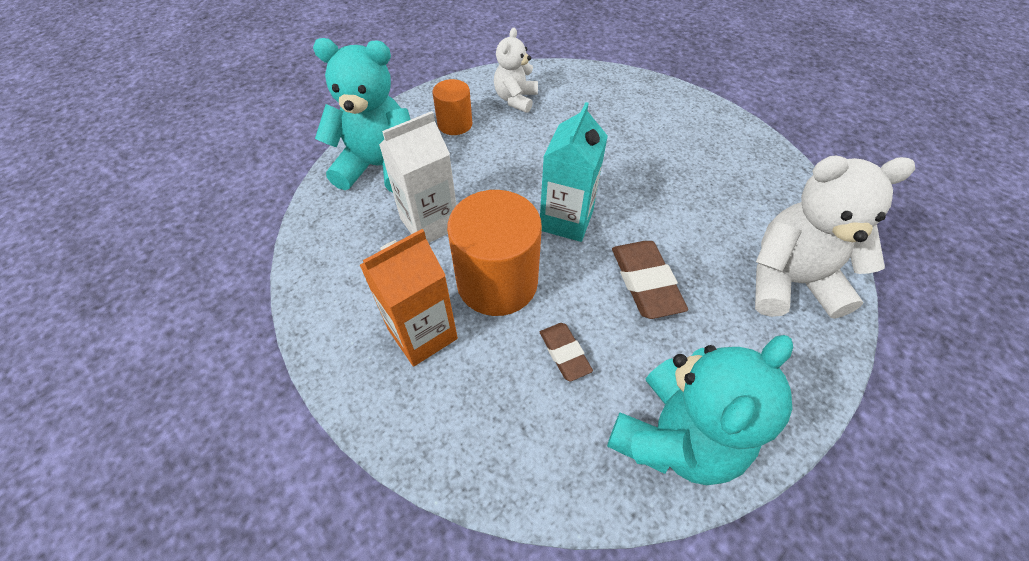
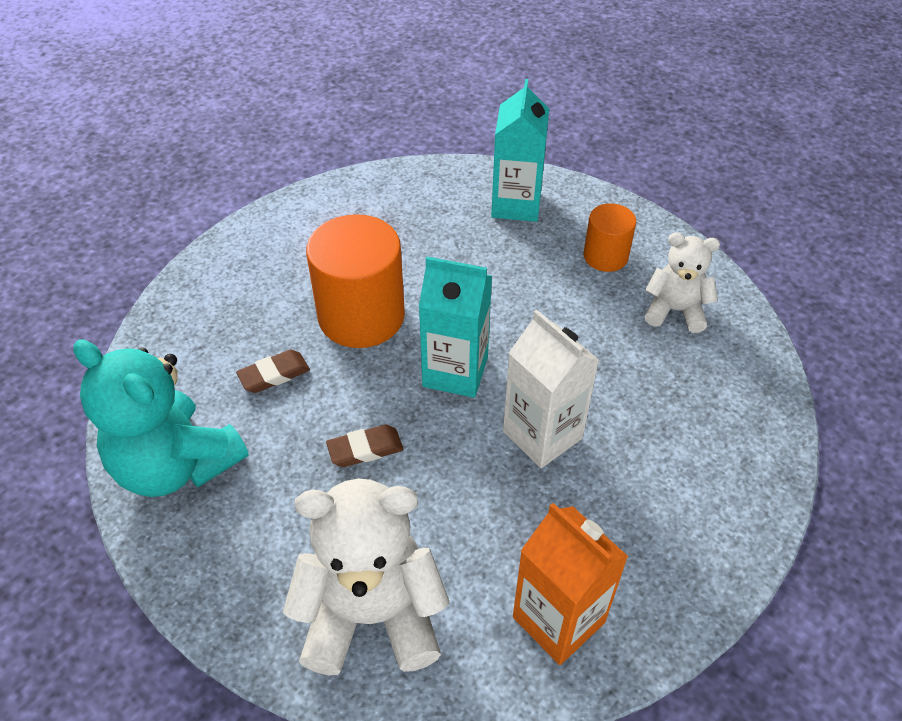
camera: 85 degrees right, 5 degrees down
(379, 167) = (516, 205): turquoise teddy bear -> turquoise carton
(422, 334) = (299, 268): orange carton -> orange carton (558, 619)
(430, 223) = (437, 255): white carton -> white carton (542, 435)
(646, 282) = (365, 449): brown eraser -> brown eraser, size x0.61
(789, 281) = (372, 615): white teddy bear -> white teddy bear turned 90 degrees counterclockwise

